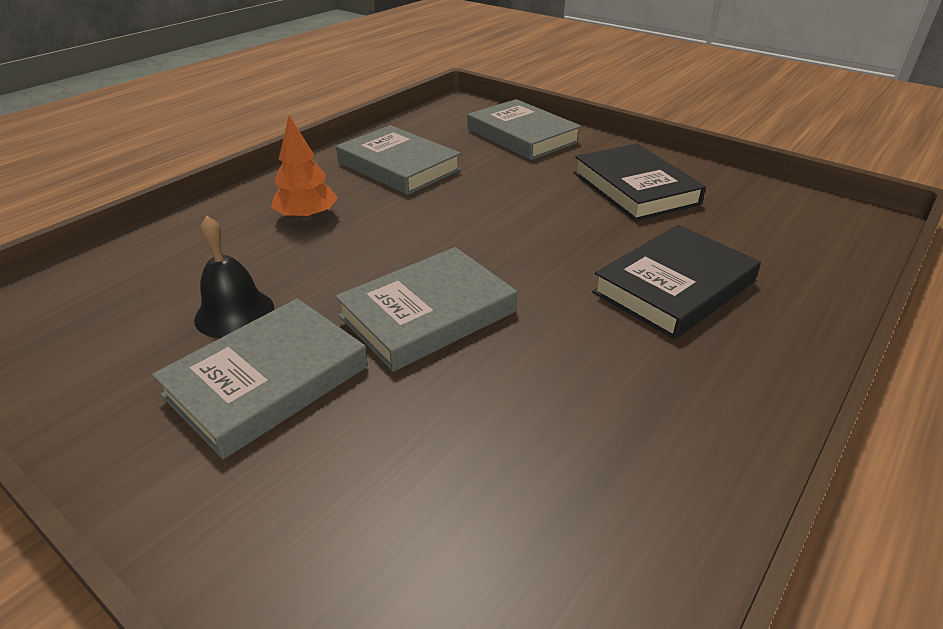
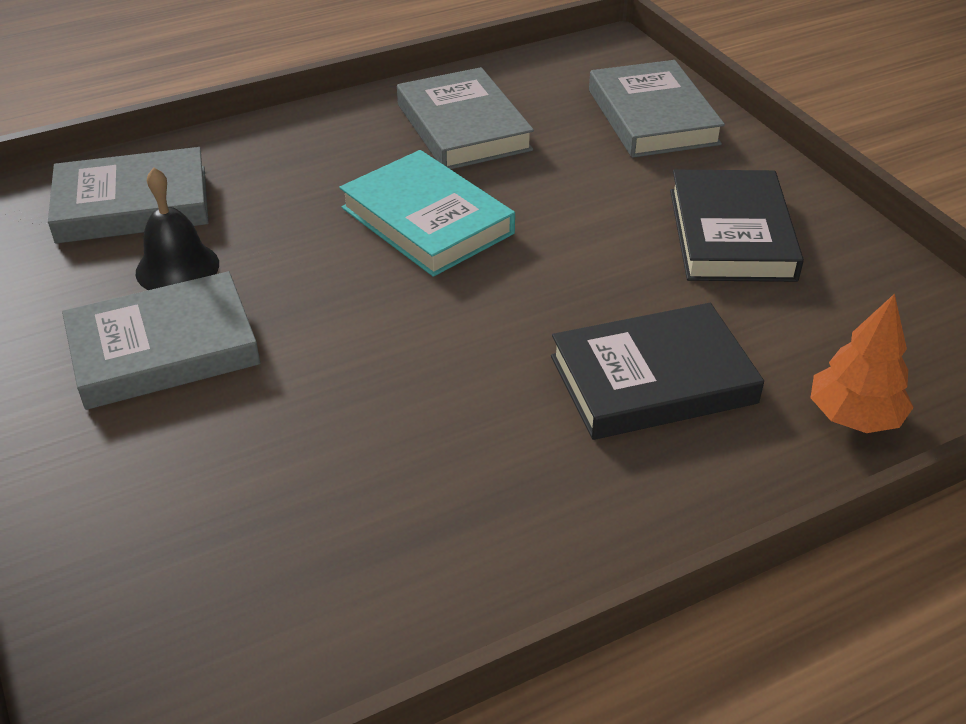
camera: 25 degrees right, 5 degrees up
(307, 217) = (316, 172): orange tree -> orange tree (853, 417)
(422, 228) = (427, 220): none -> turquoise book
(428, 314) = (357, 326): grey book -> grey book (132, 204)

